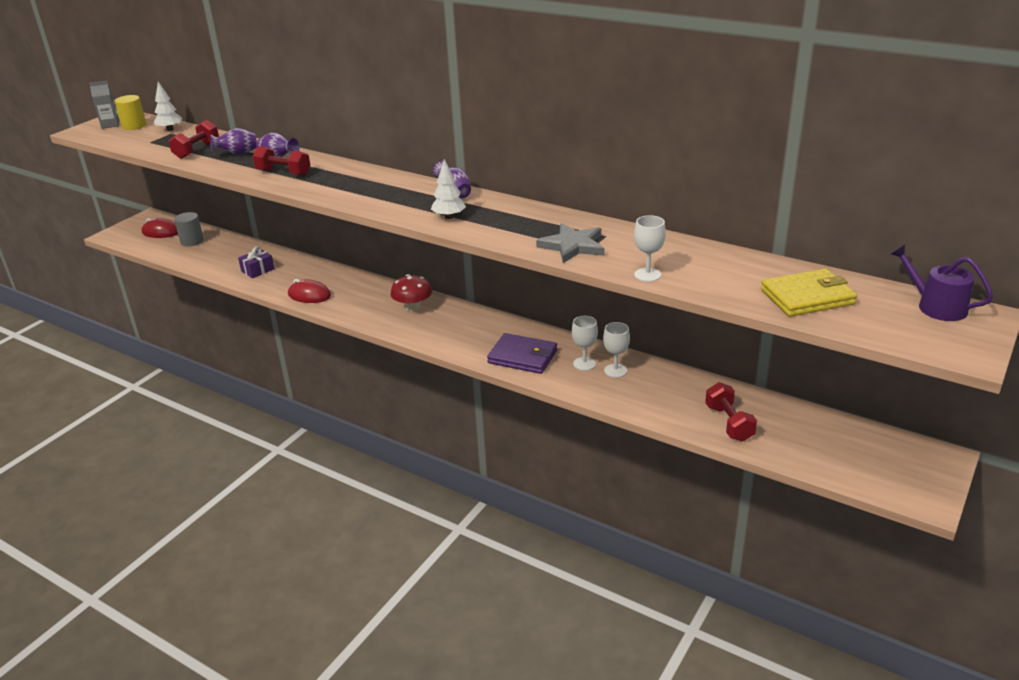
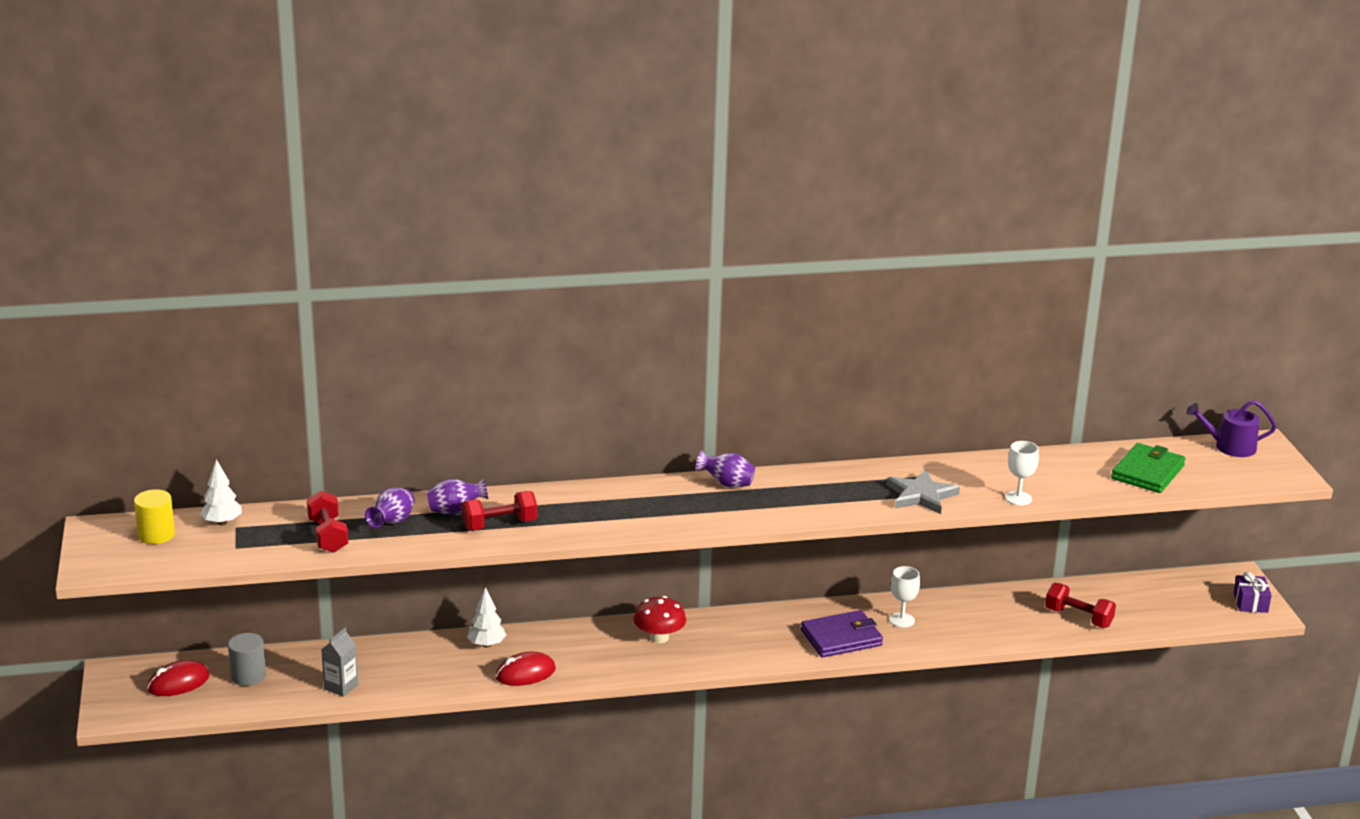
camera: 45 degrees left, 5 degrees down
(110, 125) = (115, 545): grey carton -> grey carton (341, 687)
(257, 270) = (409, 673): purple gift -> purple gift (1250, 602)
(449, 217) = (767, 508): white tree -> white tree (486, 644)
(615, 371) = (935, 614): white goblet -> none
(807, 297) = (1147, 472): yellow wallet -> green wallet

